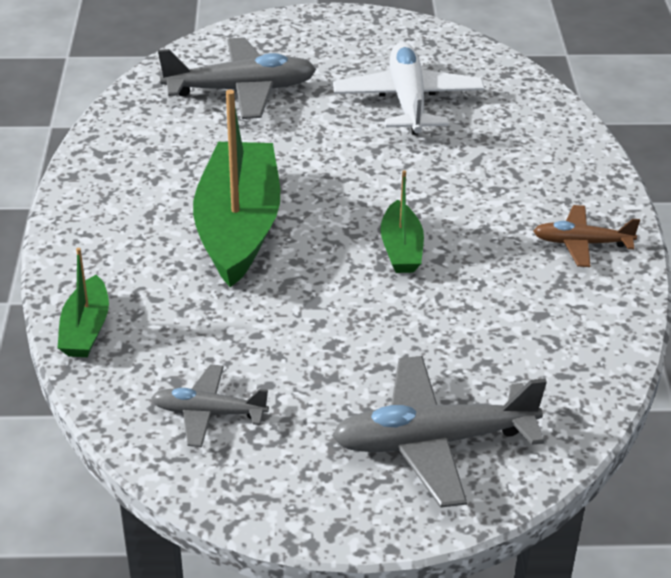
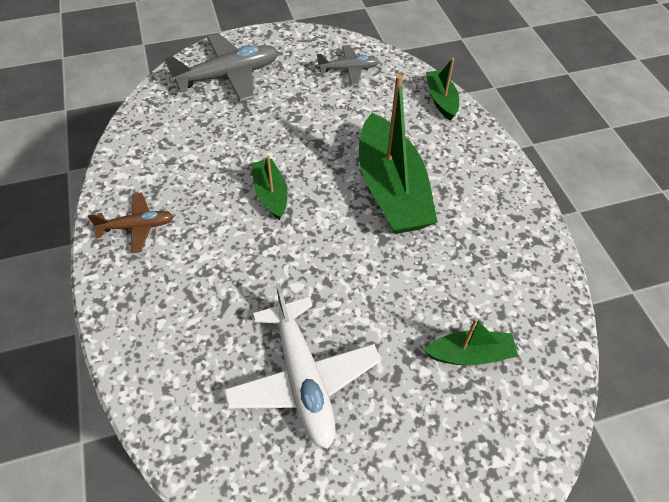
camera: 165 degrees right, 15 degrees up
(241, 90) = (470, 354): grey plane -> green boat

